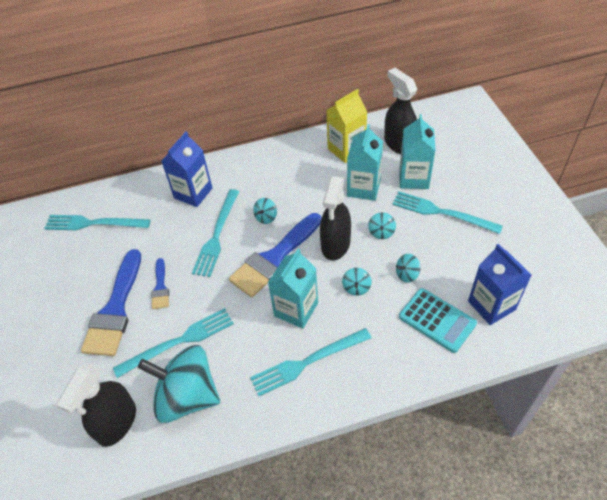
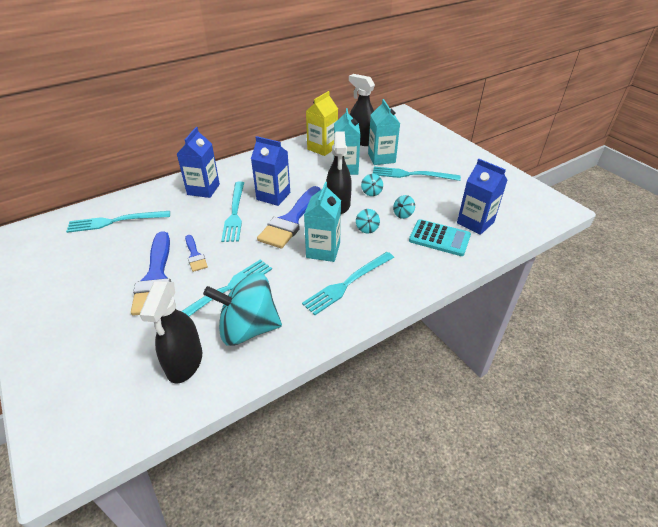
camera: 20 degrees left, 10 degrees down
(266, 217) = (273, 196): turquoise spinning top -> blue carton

